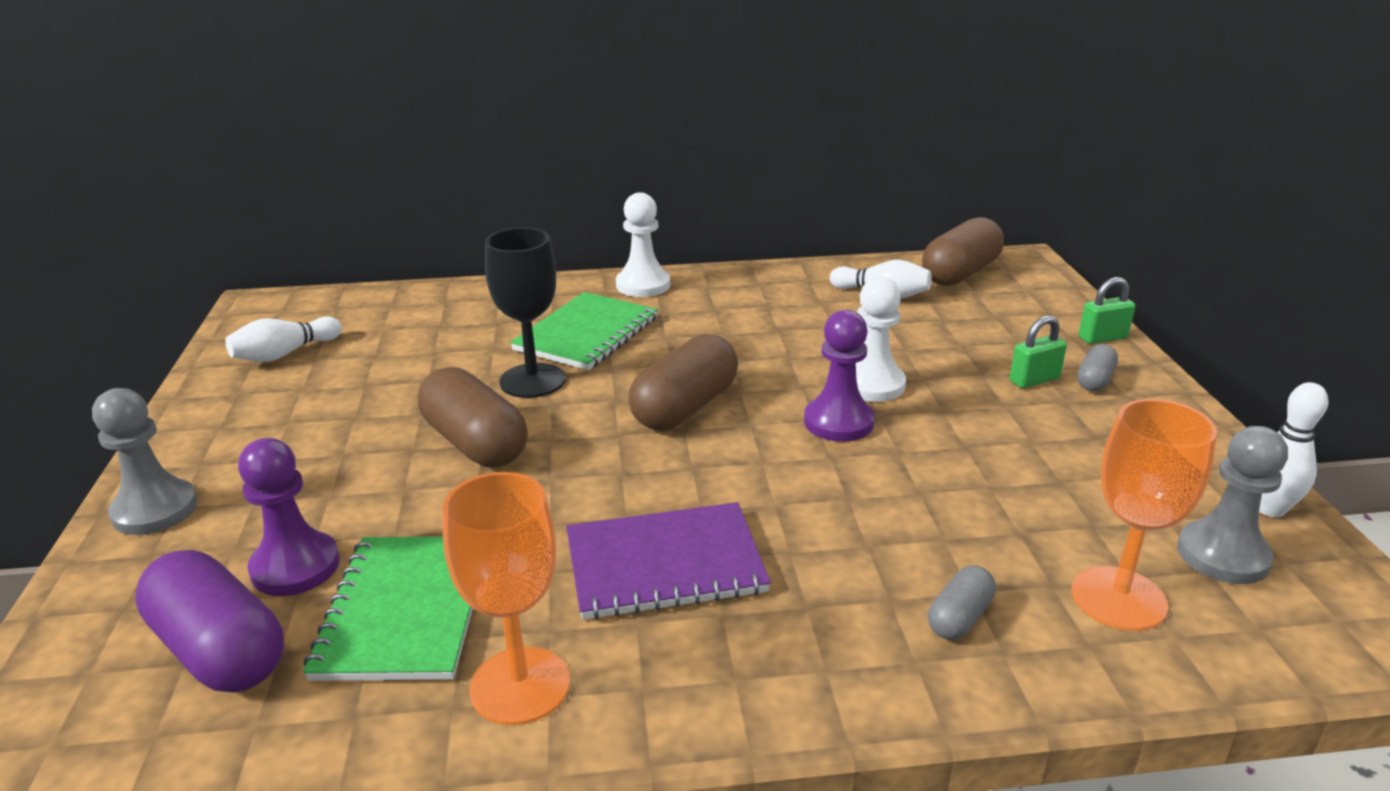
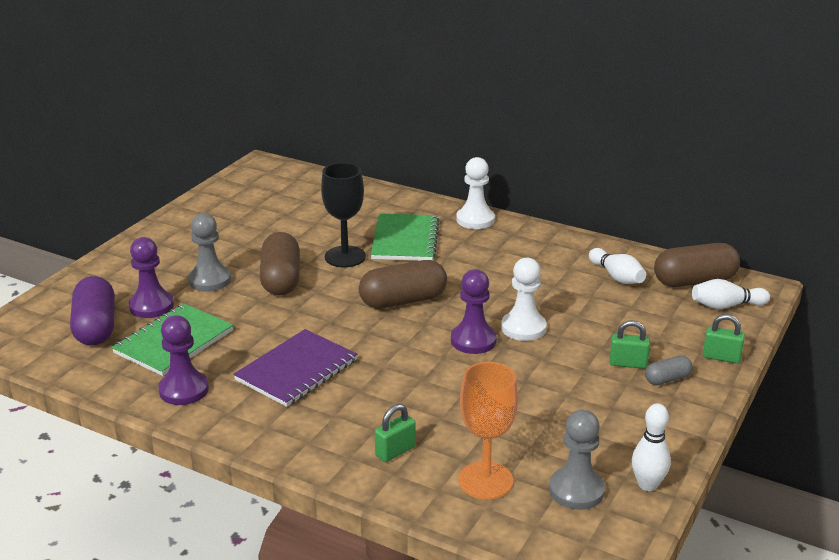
camera: 35 degrees right, 0 degrees up
(155, 510) = (123, 258): grey pawn -> grey pawn (210, 280)
(285, 354) = (246, 198): white bowling pin -> white bowling pin (726, 306)
(520, 685) = (184, 390): orange goblet -> purple pawn
(587, 334) = (405, 240): green notebook -> green notebook turned 60 degrees counterclockwise
(665, 564) = (296, 370): purple notebook -> purple notebook turned 75 degrees counterclockwise
(959, 618) = (395, 451): grey capsule -> green padlock

